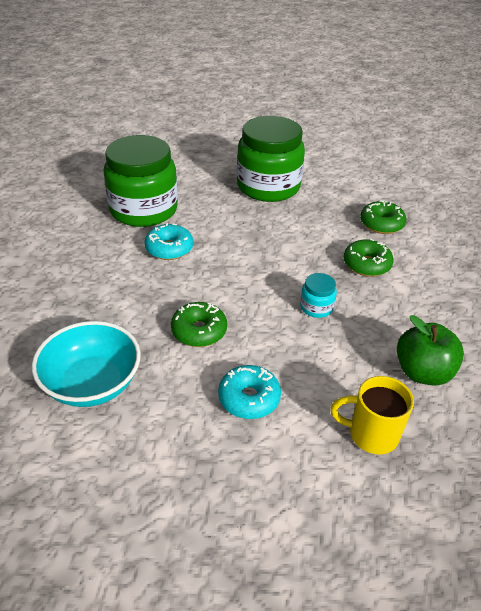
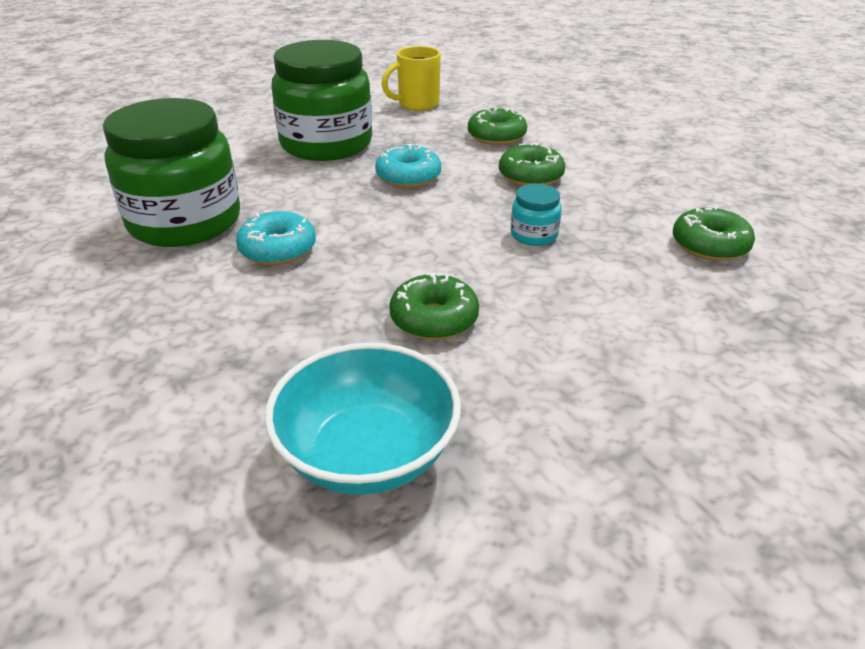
camera: 35 degrees left, 5 degrees down
(249, 398) = (585, 358): turquoise donut -> turquoise donut (408, 177)
(371, 434) = (745, 324): yellow mug -> yellow mug (417, 104)
(422, 372) = (709, 246): green apple -> green donut

